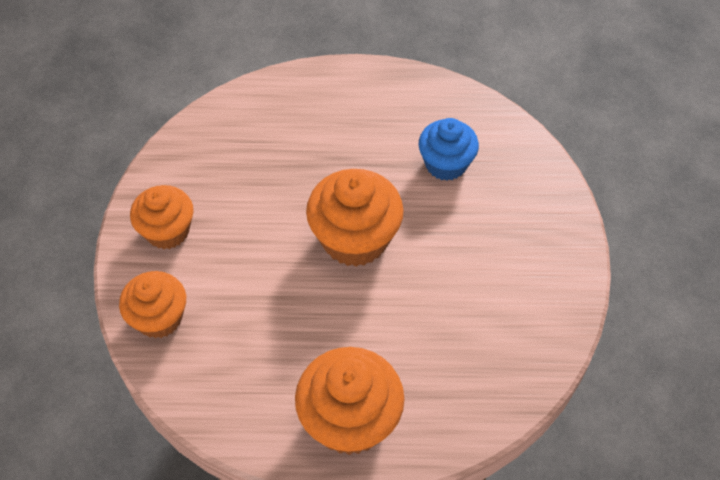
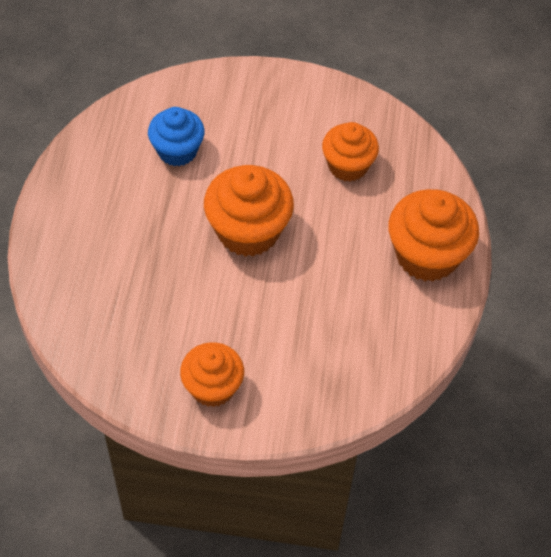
camera: 85 degrees left, 0 degrees up
(159, 318) = (312, 397): orange cupcake -> orange cupcake (348, 166)

